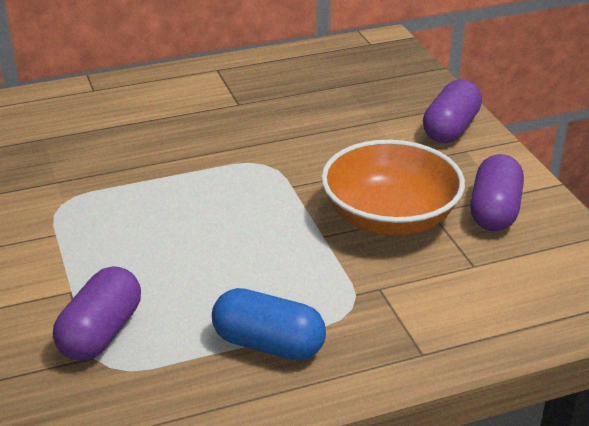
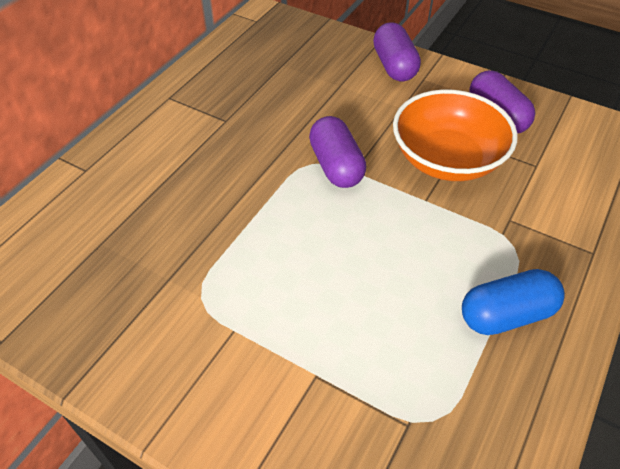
camera: 40 degrees left, 15 degrees up
(101, 333) = (389, 395): purple capsule -> purple capsule (336, 166)

